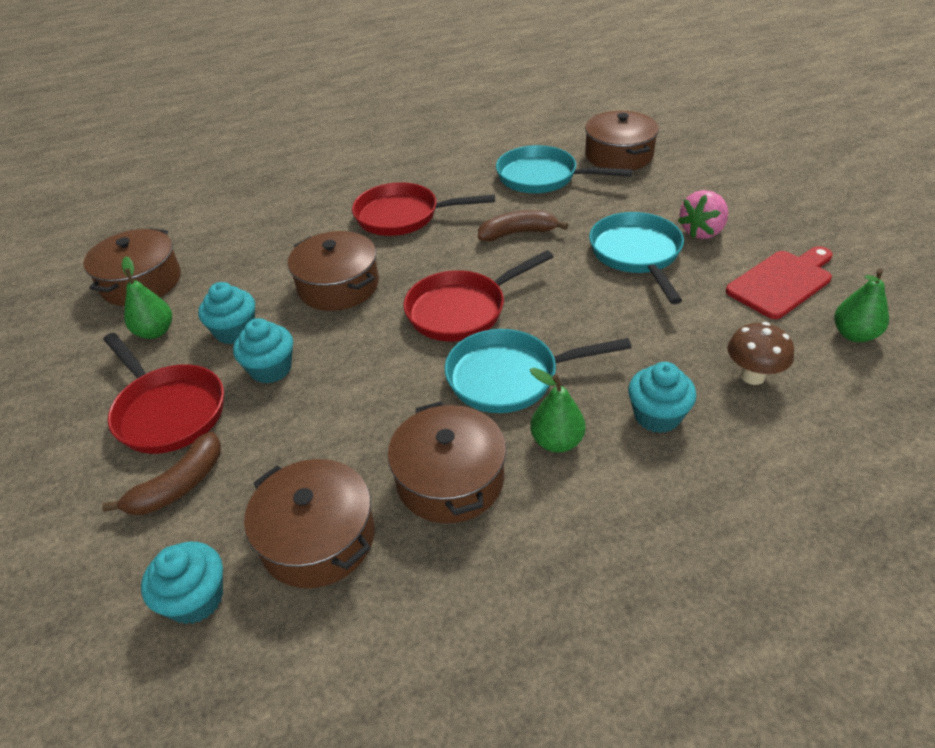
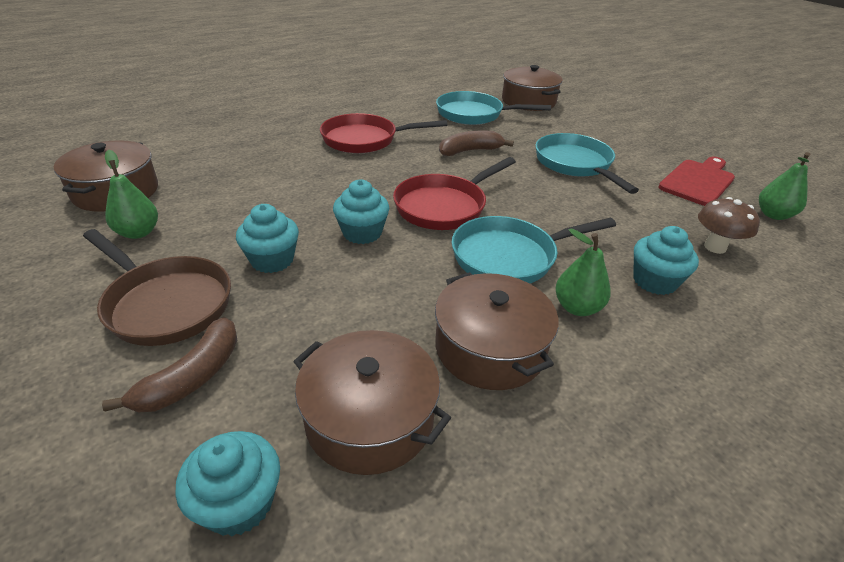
camera: 15 degrees left, 5 degrees down
(168, 411) = (165, 303): red pan -> brown pan
(235, 331) = (226, 229): turquoise cupcake -> turquoise cupcake (362, 233)
(338, 286) = (321, 191): brown pot -> none
(702, 231) = (618, 149): pink strawberry -> none

